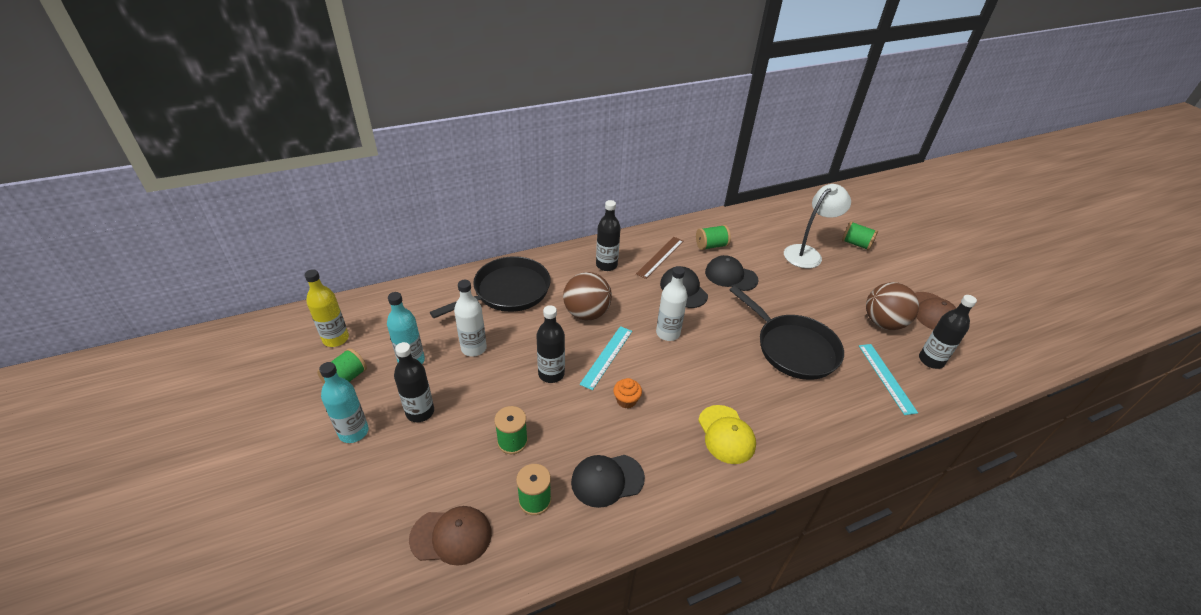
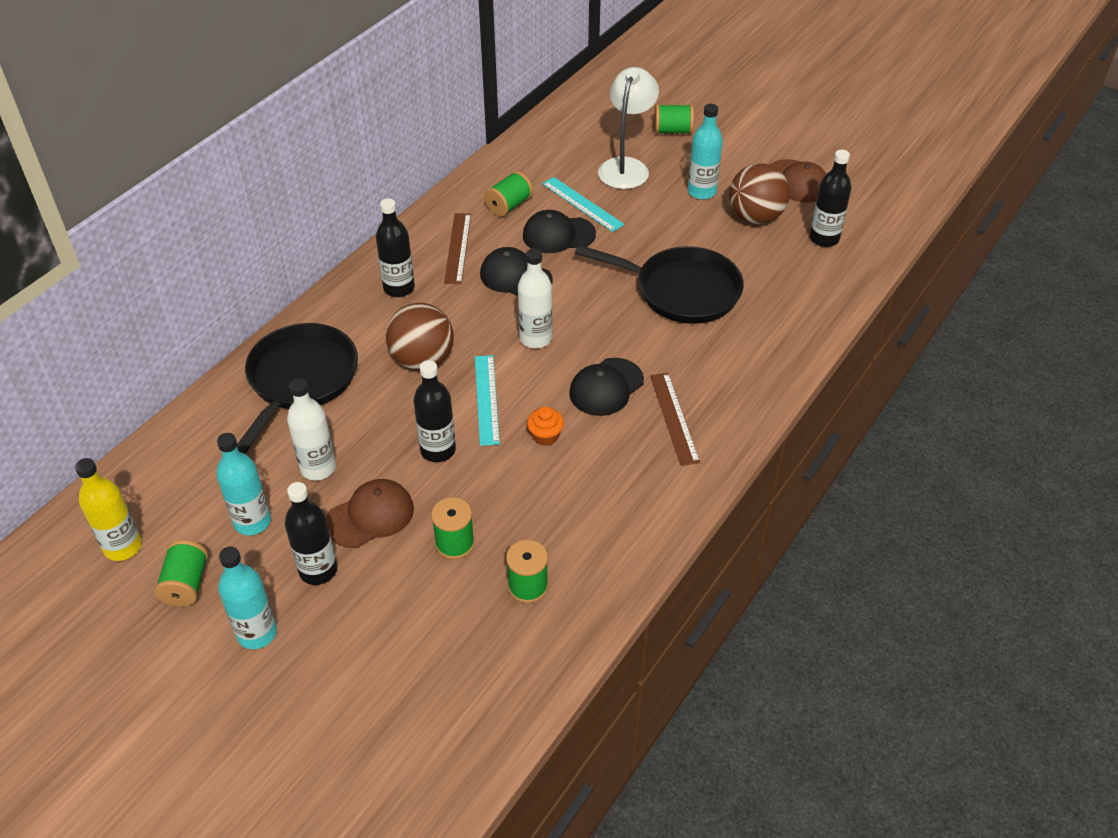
camera: 30 degrees left, 5 degrees up
(451, 536) = (469, 667): brown cap -> brown cap (370, 516)
(607, 480) = (587, 526): black cap -> black cap (606, 387)
(726, 434) = (674, 418): yellow cap -> brown ruler
(852, 290) = (701, 192): none -> turquoise bottle
(886, 378) = (792, 278): turquoise ruler -> turquoise ruler (582, 204)

